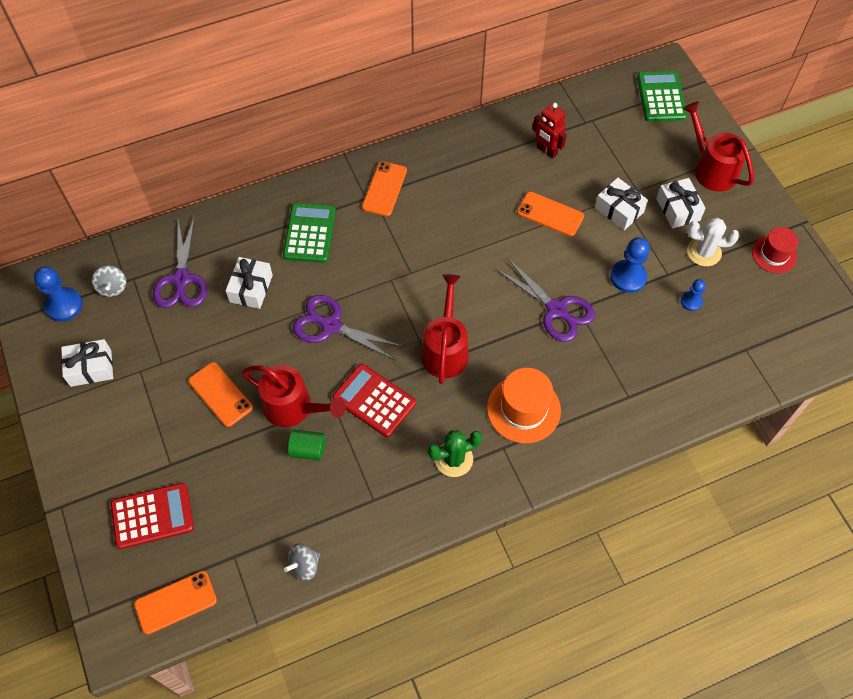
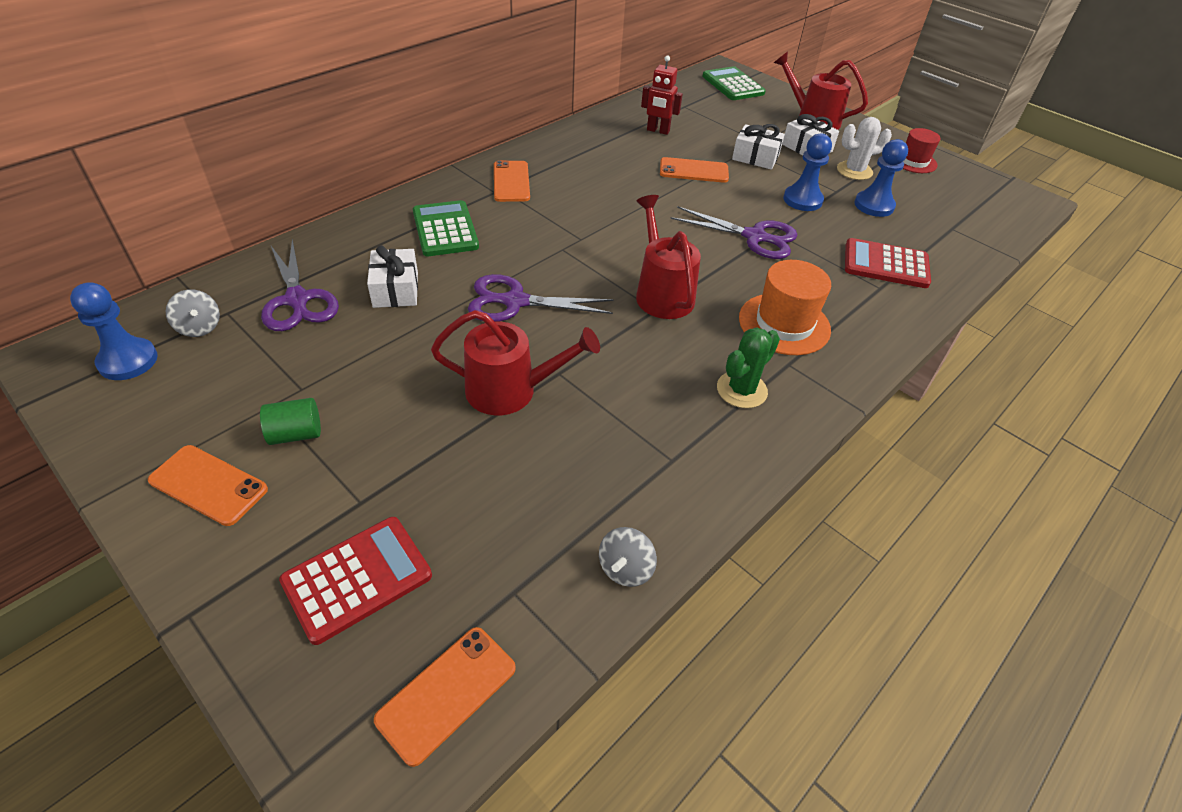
camera: 25 degrees left, 15 degrees down
(91, 368) = (191, 420): white gift -> none
(220, 394) = (402, 401): orange phone -> orange phone (208, 485)
(308, 450) = (554, 430): green cylinder -> green cylinder (296, 434)
(374, 401) = (609, 358): red calculator -> red calculator (886, 264)
(691, 301) = (874, 205): blue pawn -> blue pawn, size x1.71

